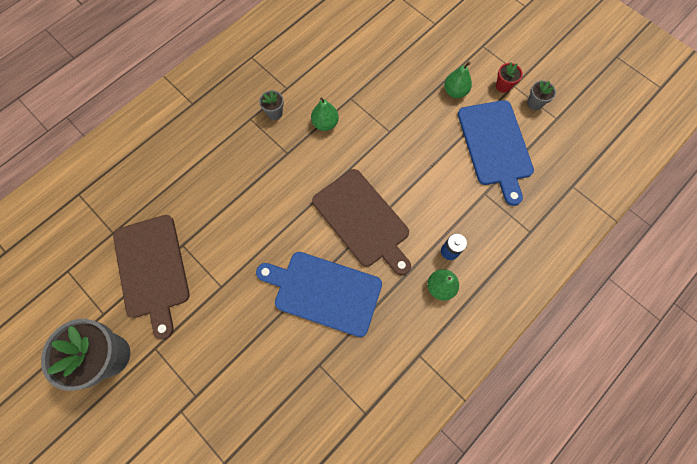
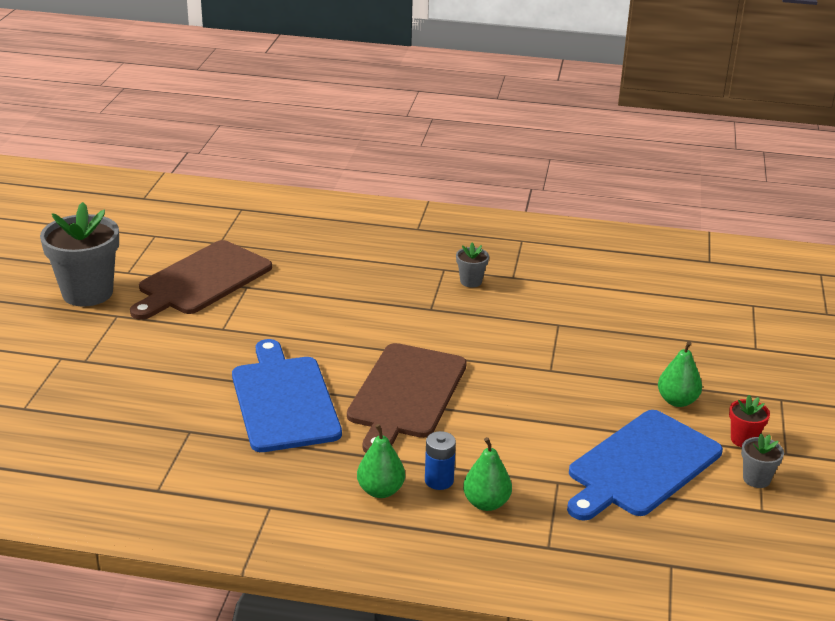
camera: 55 degrees right, 40 degrees down
(325, 123) = (501, 319): green pear -> green pear (486, 503)

